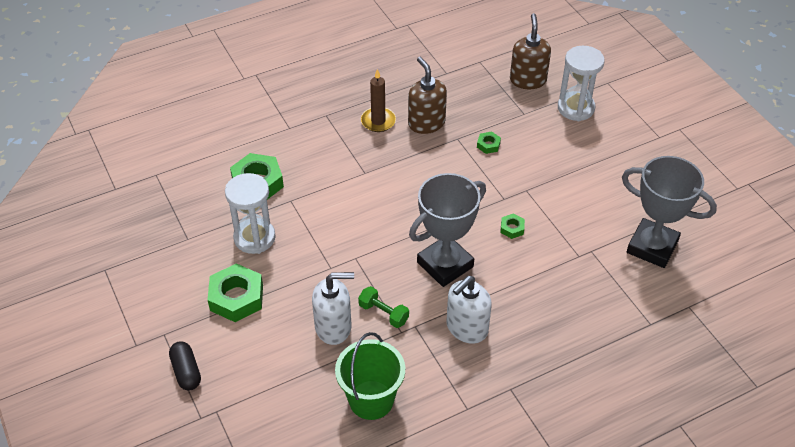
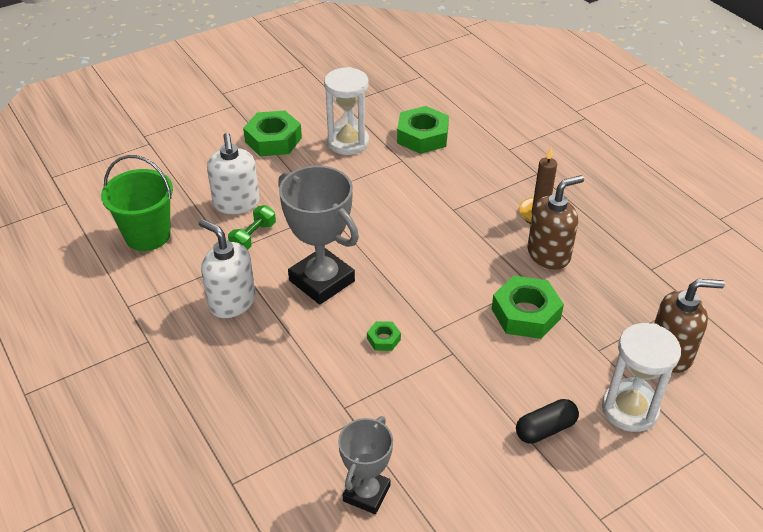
camera: 85 degrees right, 5 degrees down
(186, 371) = (192, 122): black capsule -> black capsule (545, 429)
(488, 145) = (526, 313): green nut -> green nut, size x2.10
(652, 247) = (366, 493): grey trophy -> grey trophy, size x0.62

